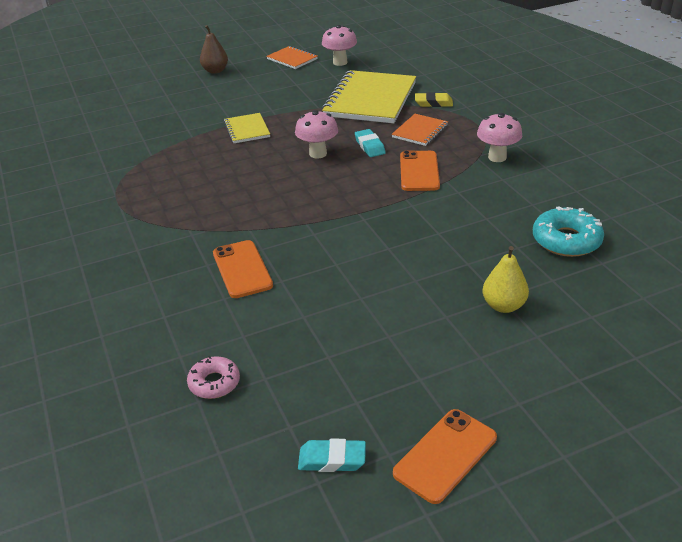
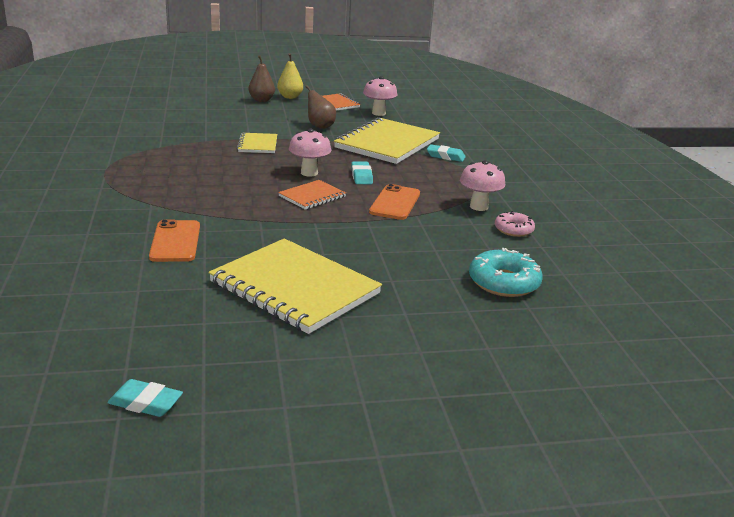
camera: 10 degrees right, 10 degrees down
(214, 383) = (84, 319): pink donut -> pink donut (513, 230)
(293, 92) = (320, 126): none -> brown pear
(386, 295) = (294, 288): none -> yellow notebook
(420, 131) = (417, 174): orange notebook -> orange notebook (312, 196)
(433, 103) = (445, 156): yellow eraser -> turquoise eraser
(445, 455) = (257, 426): orange phone -> none
(503, 306) = (403, 320): yellow pear -> yellow pear (290, 97)

